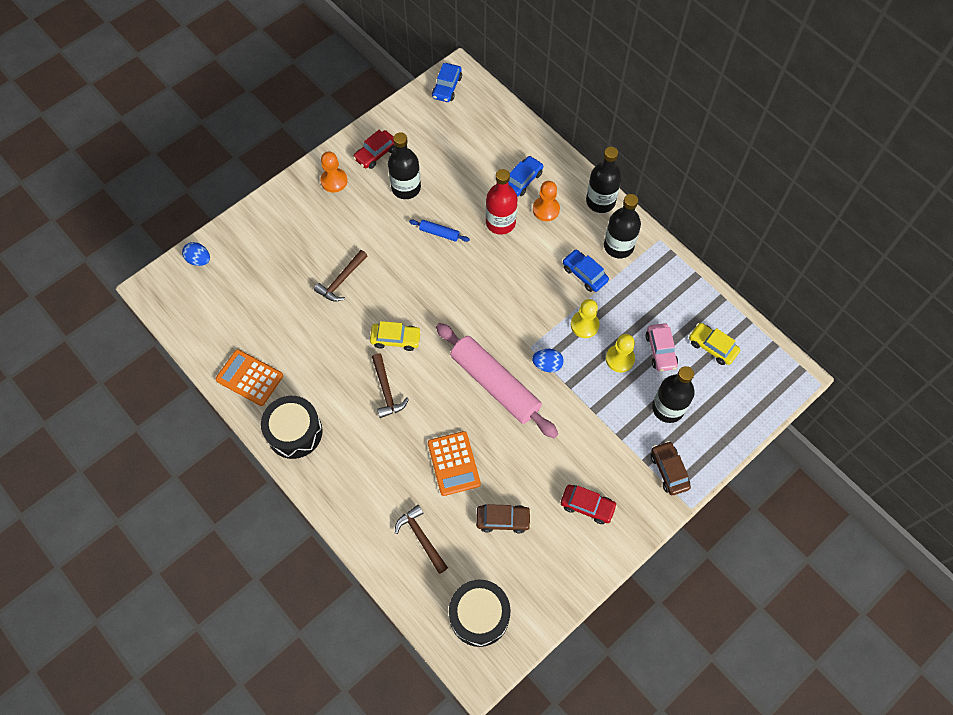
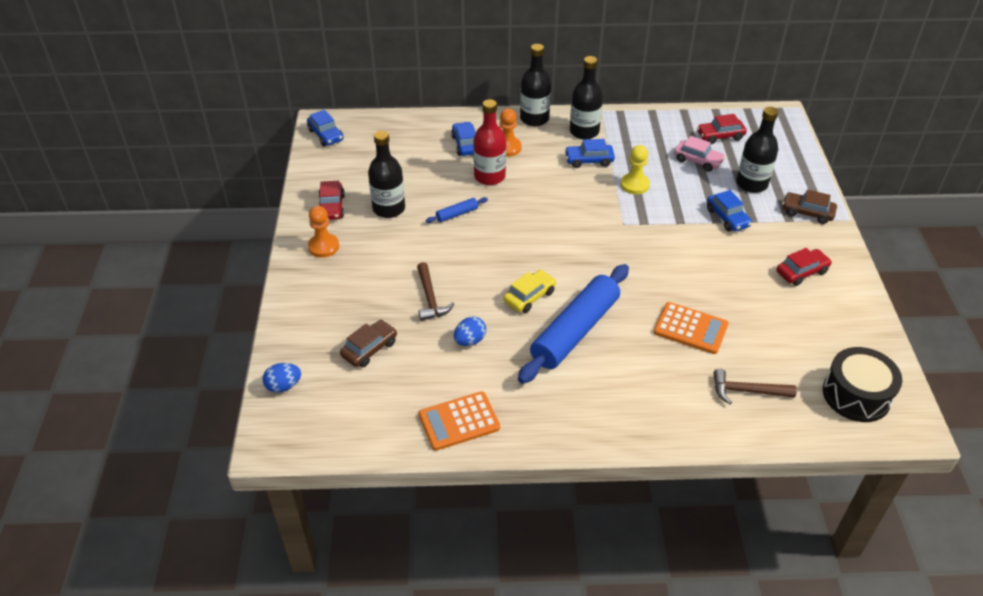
camera: 50 degrees left, 20 degrees down
(294, 432) = (553, 420): black drum -> none
(386, 391) = (575, 331): brown hammer -> blue rolling pin
(495, 384) = (638, 262): pink rolling pin -> none
(503, 520) = (773, 328): brown car -> brown car (369, 349)
(547, 365) = (650, 223): blue egg -> blue egg (470, 340)
(606, 415) = (727, 218): none -> blue car
(620, 359) = (684, 184): yellow pawn -> none
(712, 347) = (720, 136): yellow car -> red car

